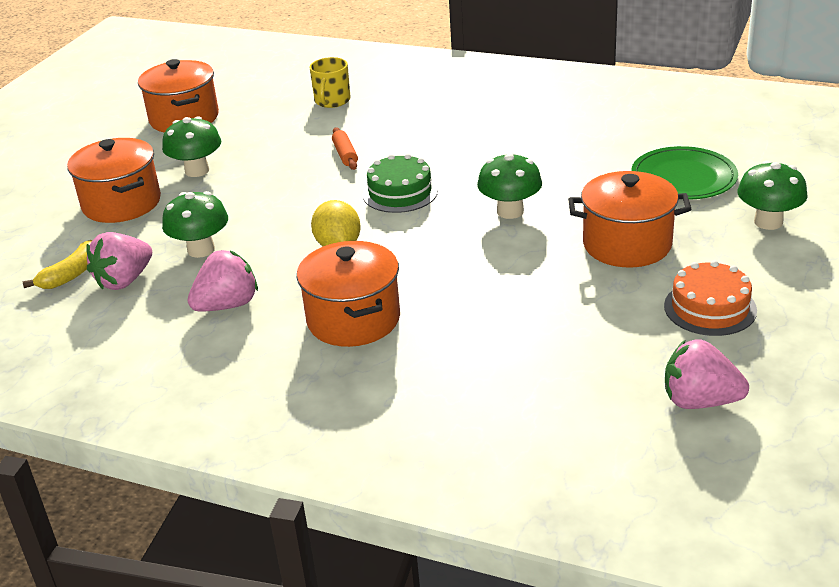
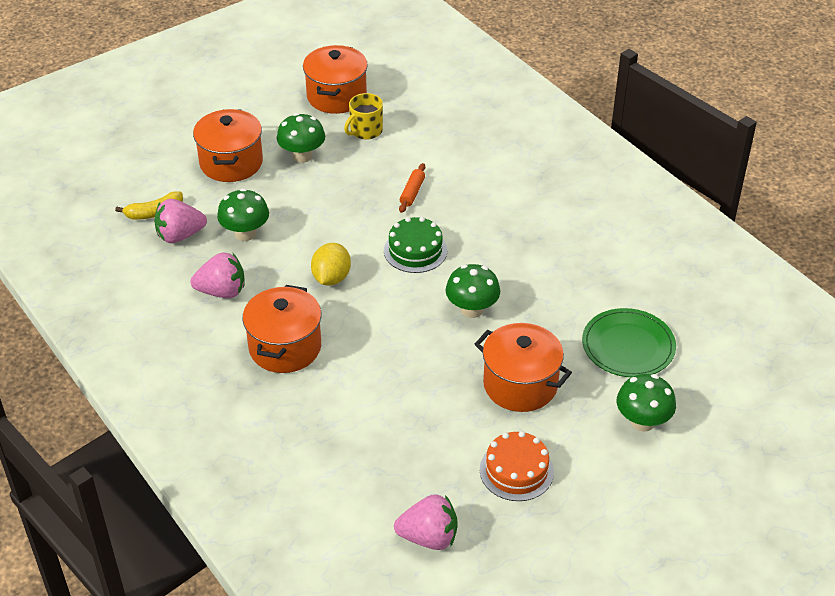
camera: 30 degrees right, 10 degrees up
(332, 101) = (453, 130): yellow mug -> yellow mug (365, 131)
(699, 401) = (429, 537): pink strawberry -> pink strawberry turned 135 degrees clockwise

